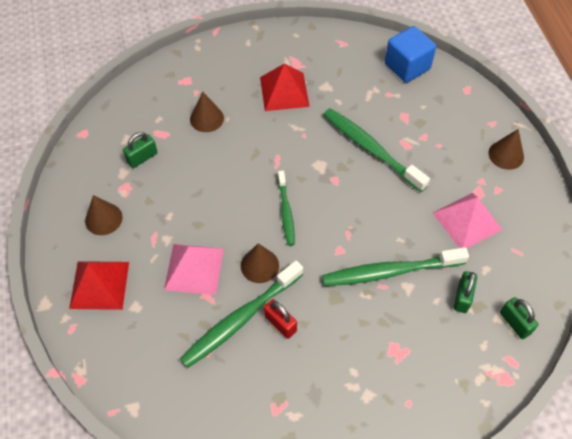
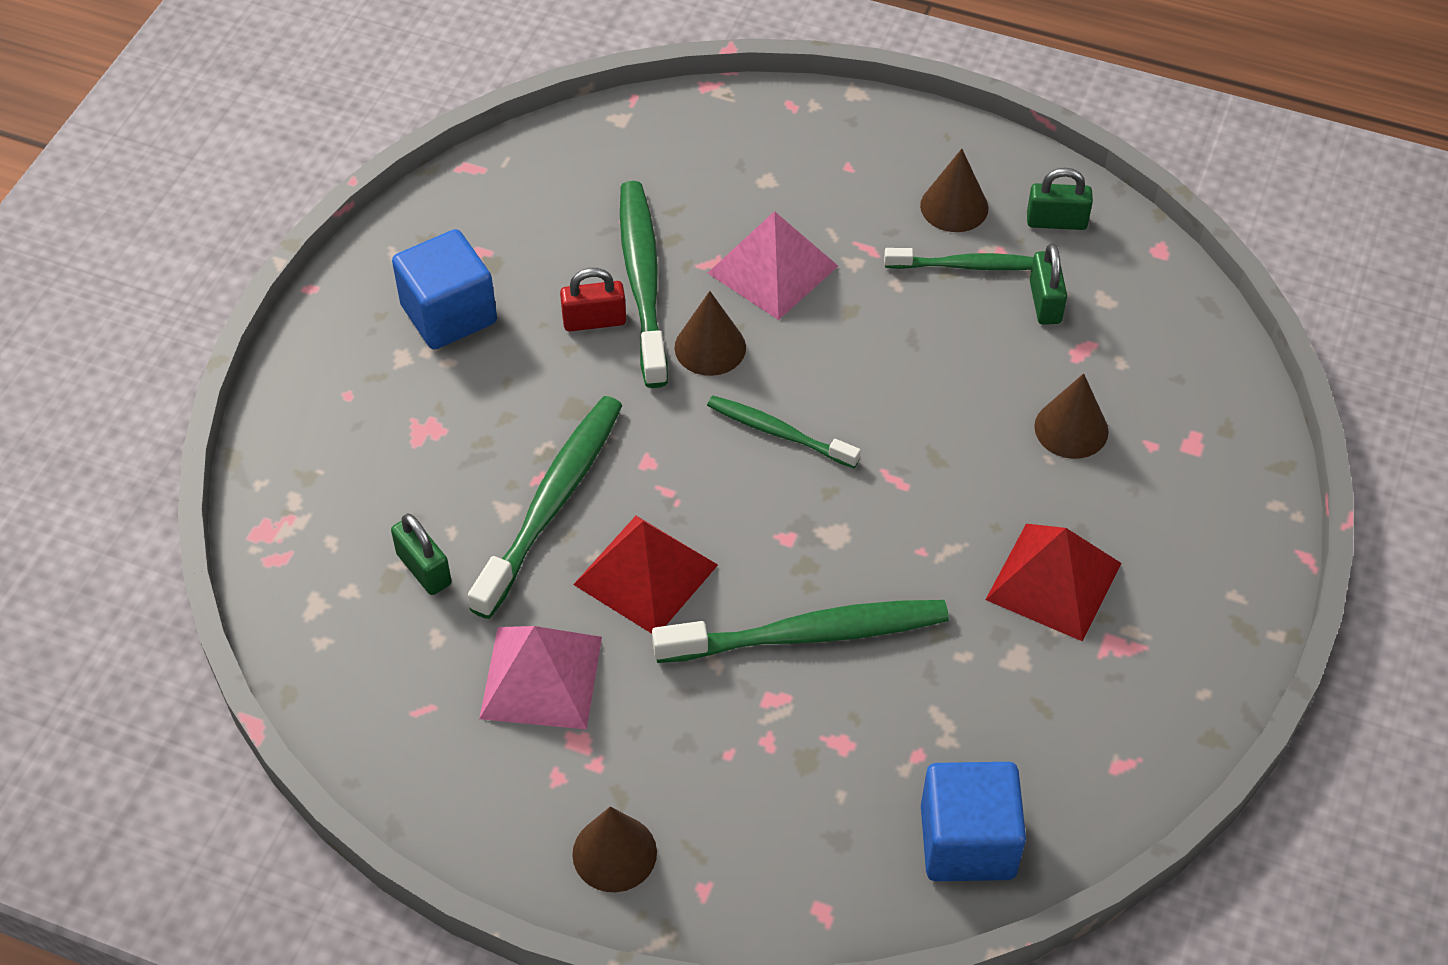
camera: 125 degrees right, 5 degrees down
(99, 284) = (837, 158): red pyramid -> red pyramid (646, 574)
(139, 195) = (966, 266): none -> green toothbrush
(326, 394) = (449, 314): none -> blue cube
(515, 323) = (321, 608): green padlock -> green padlock (1056, 221)

